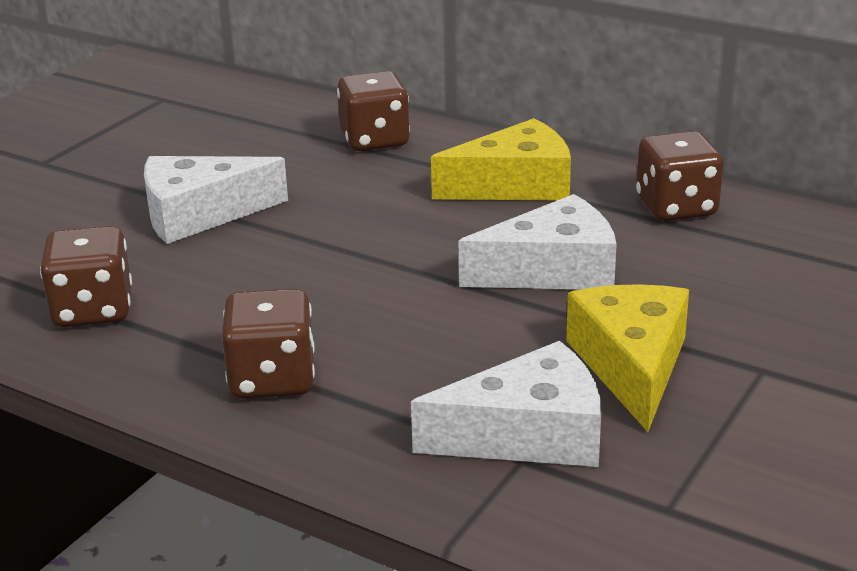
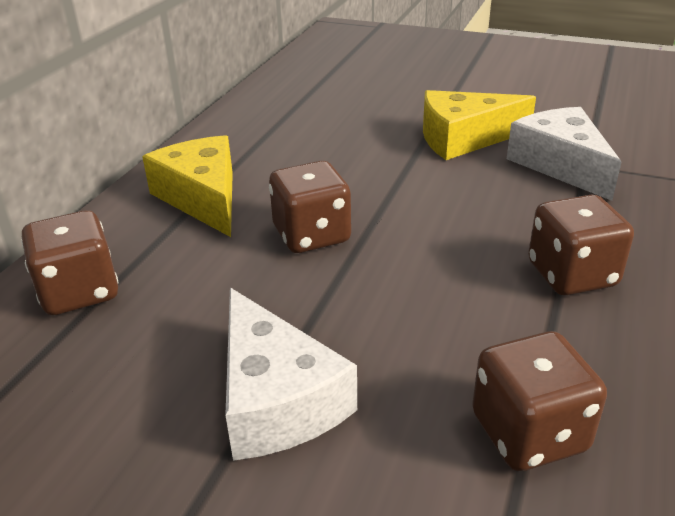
camera: 100 degrees left, 5 degrees up
(552, 270) = (351, 171): white cheese -> none
(676, 207) = (243, 132): brown dice -> brown dice (311, 235)

